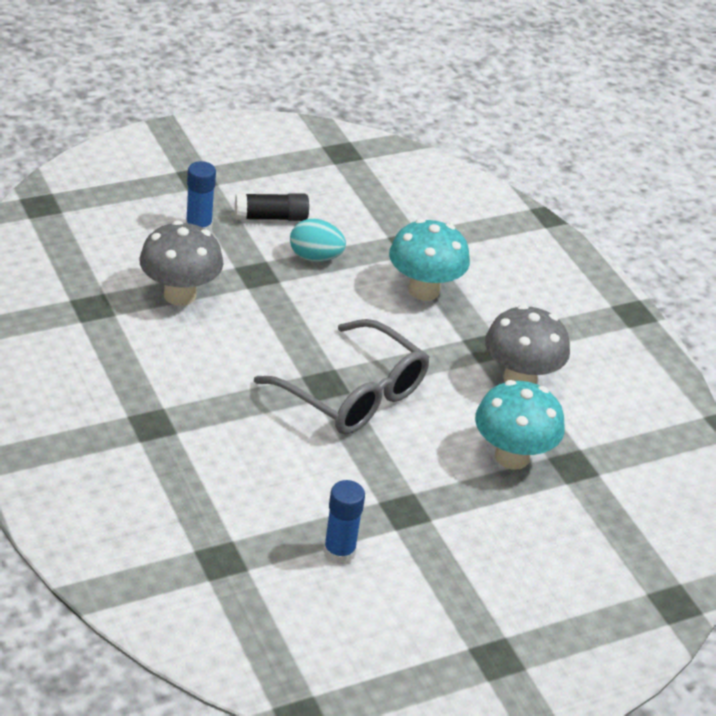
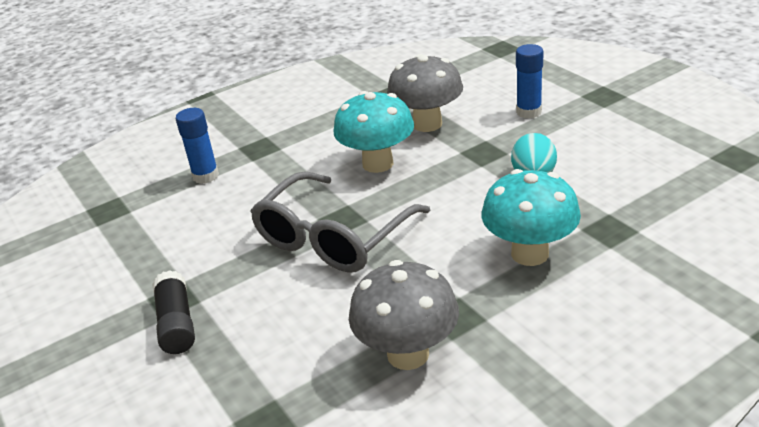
camera: 90 degrees right, 5 degrees down
(271, 217) = (577, 141): black glue stick -> black glue stick (176, 324)
(339, 552) = (115, 269): blue glue stick -> blue glue stick (206, 176)
(512, 457) = (268, 366): turquoise mushroom -> turquoise mushroom (378, 164)

